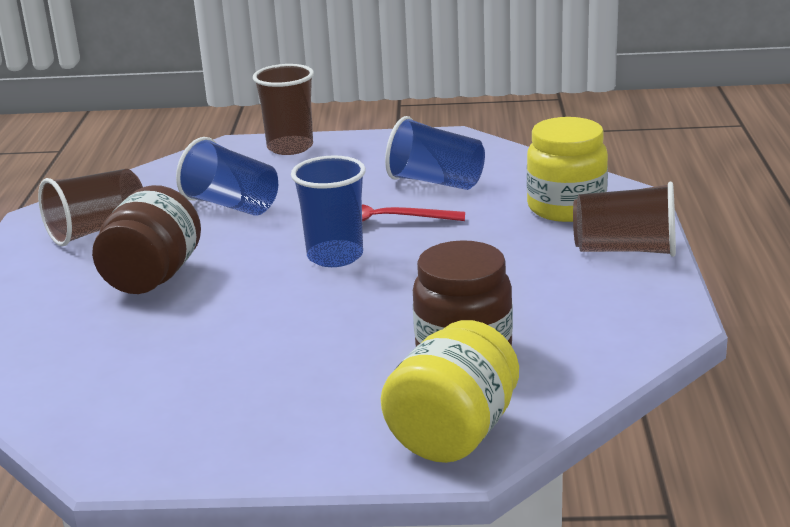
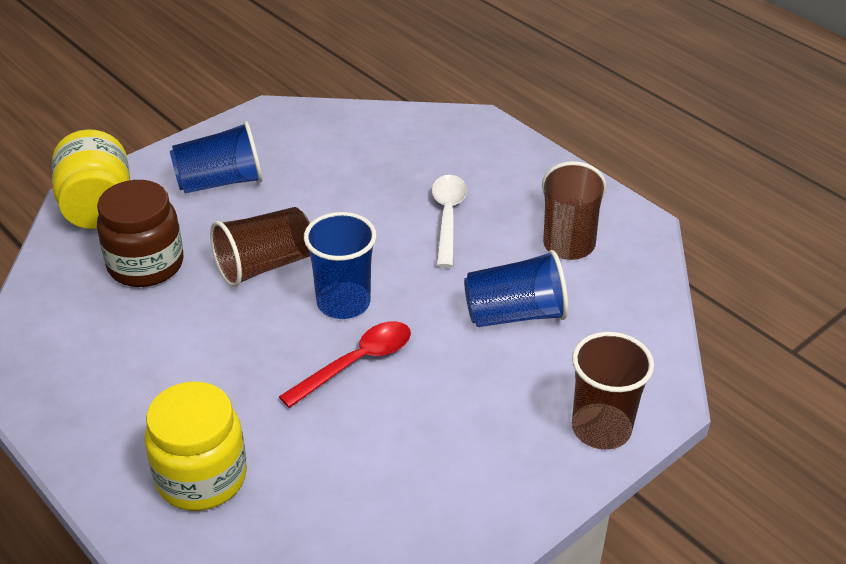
camera: 135 degrees right, 15 degrees up
(153, 277) = (448, 217): brown jar -> white spoon
(436, 182) = (375, 450): blue cup -> blue cup (220, 182)
(626, 250) = (96, 438): brown cup -> brown cup (264, 265)

